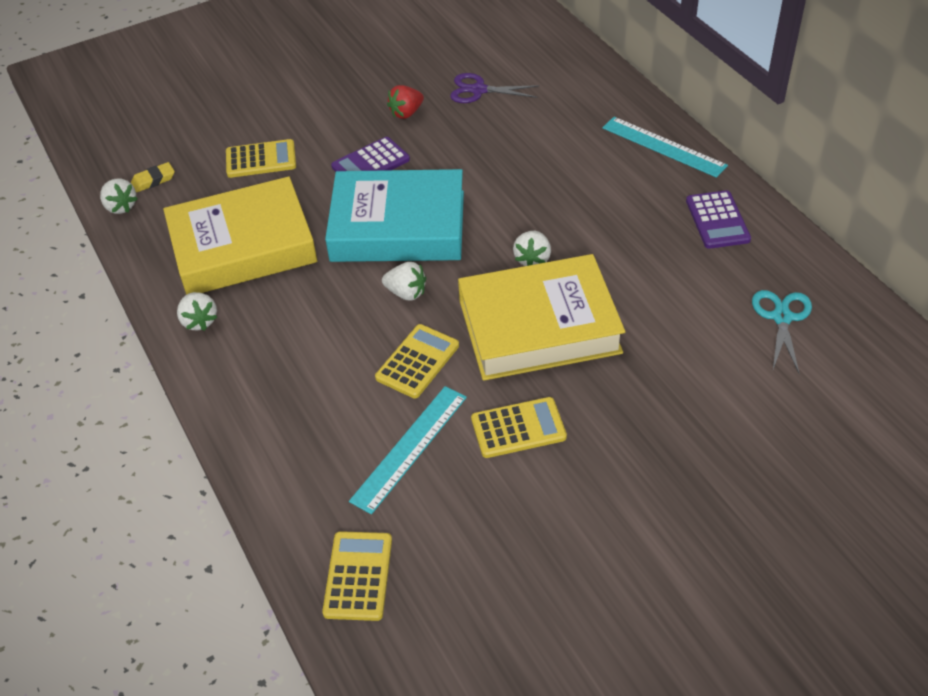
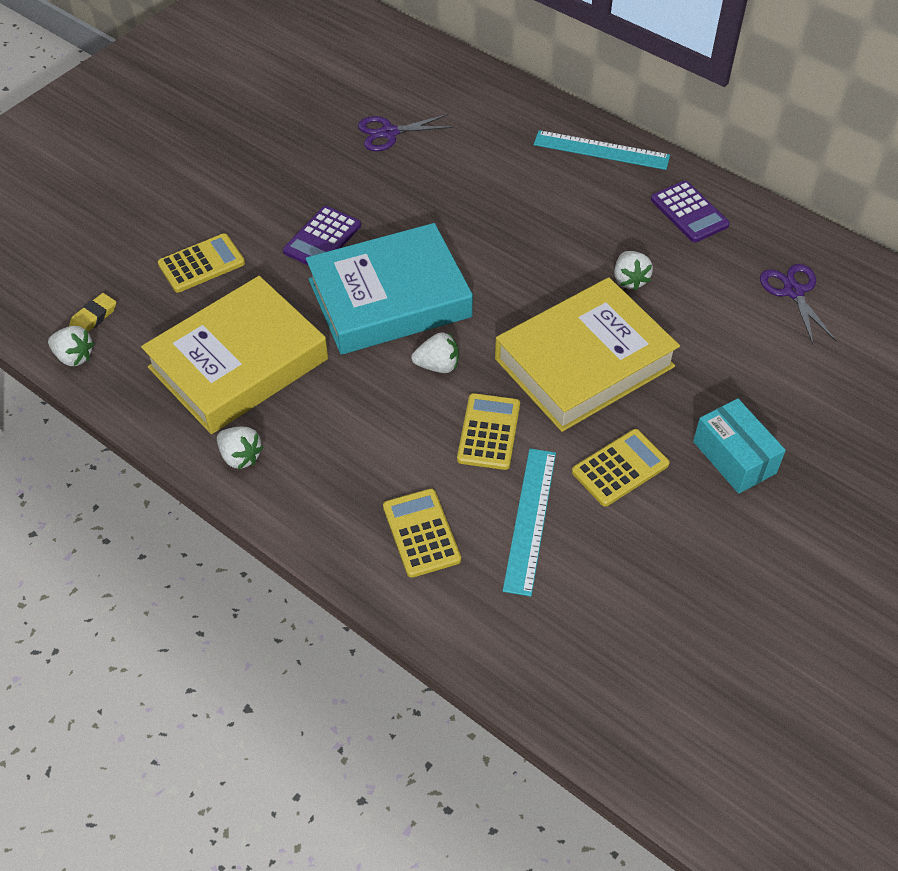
camera: 25 degrees left, 5 degrees up
(358, 576) = (553, 659): yellow calculator -> yellow calculator (421, 533)
(406, 113) = (328, 175): red strawberry -> none
(532, 259) = (541, 297): white strawberry -> white strawberry (629, 280)
(633, 451) = (734, 457): none -> turquoise box
(781, 317) = (793, 292): turquoise scissors -> purple scissors

